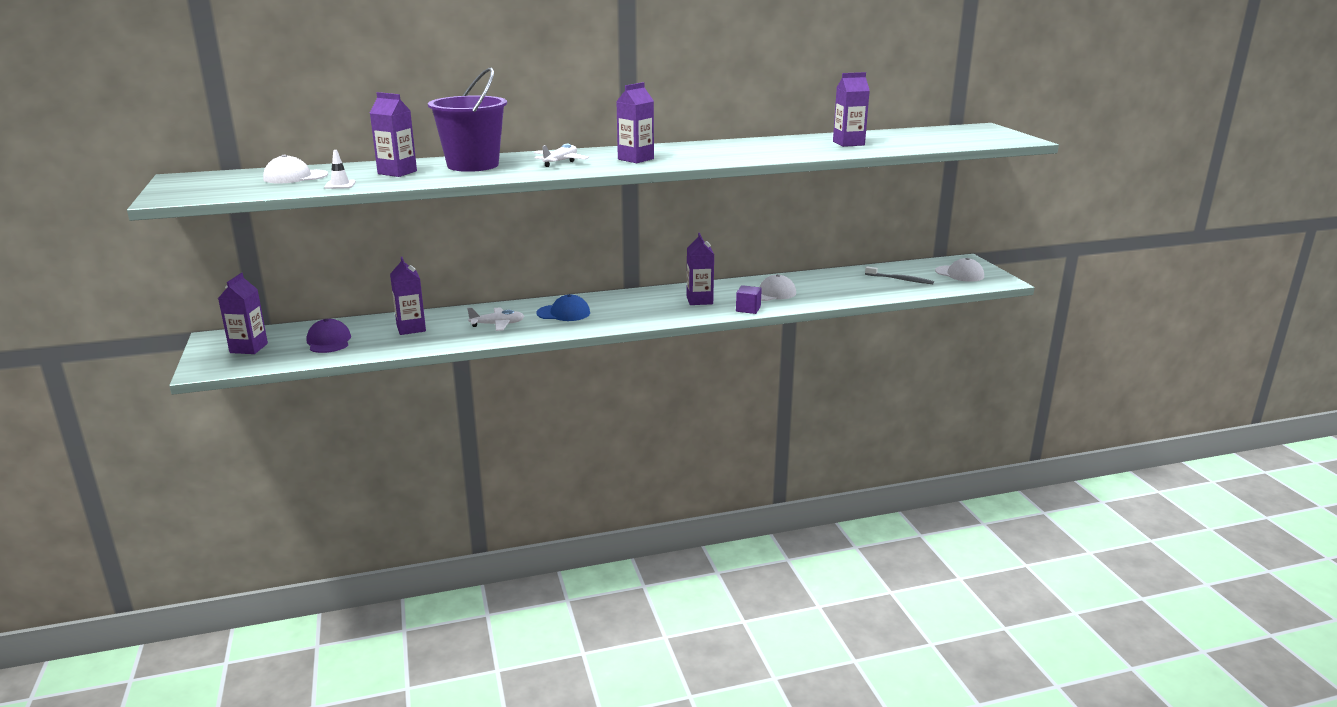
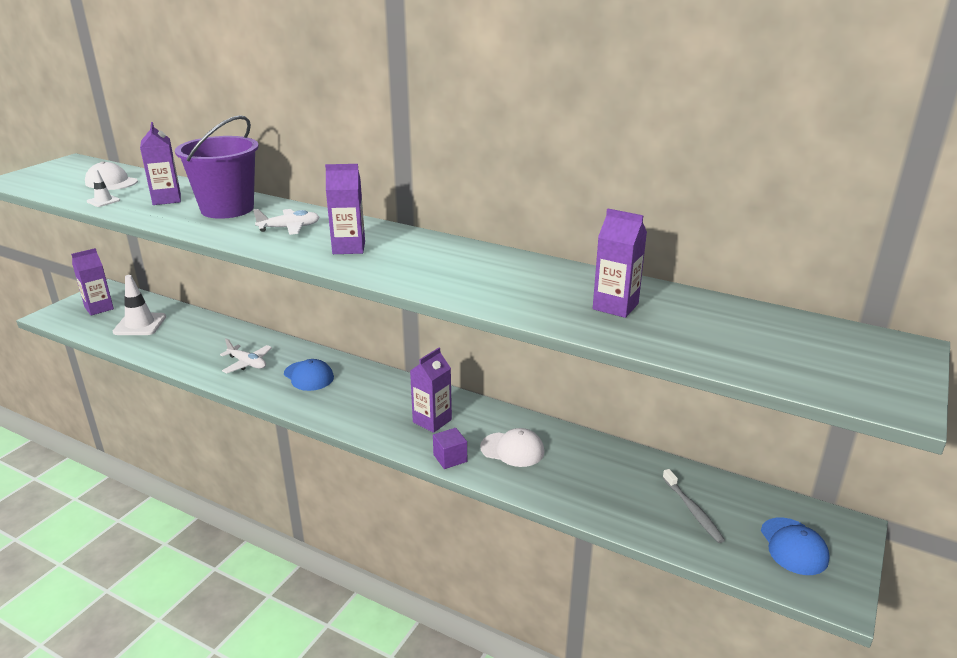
camera: 45 degrees right, 5 degrees up
(329, 341) = (140, 324): purple cap -> white traffic cone
(411, 328) = (197, 337): purple carton -> none
(959, 274) = (793, 546): white cap -> blue cap

